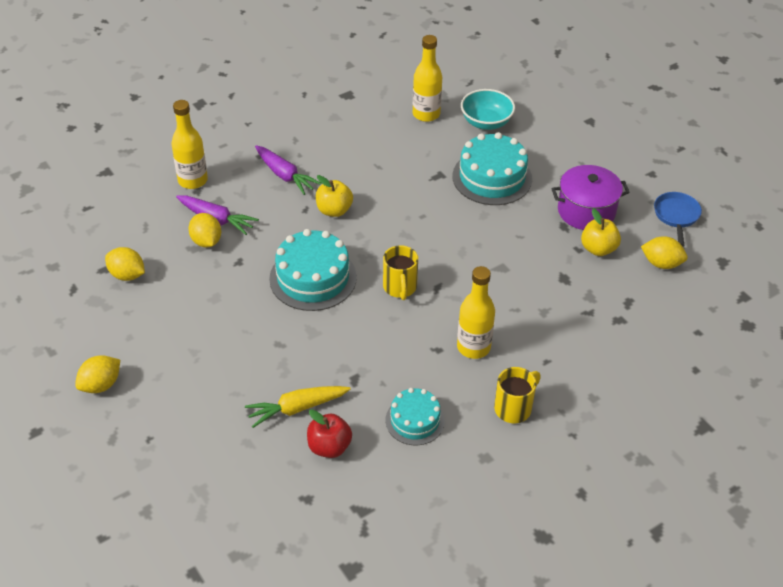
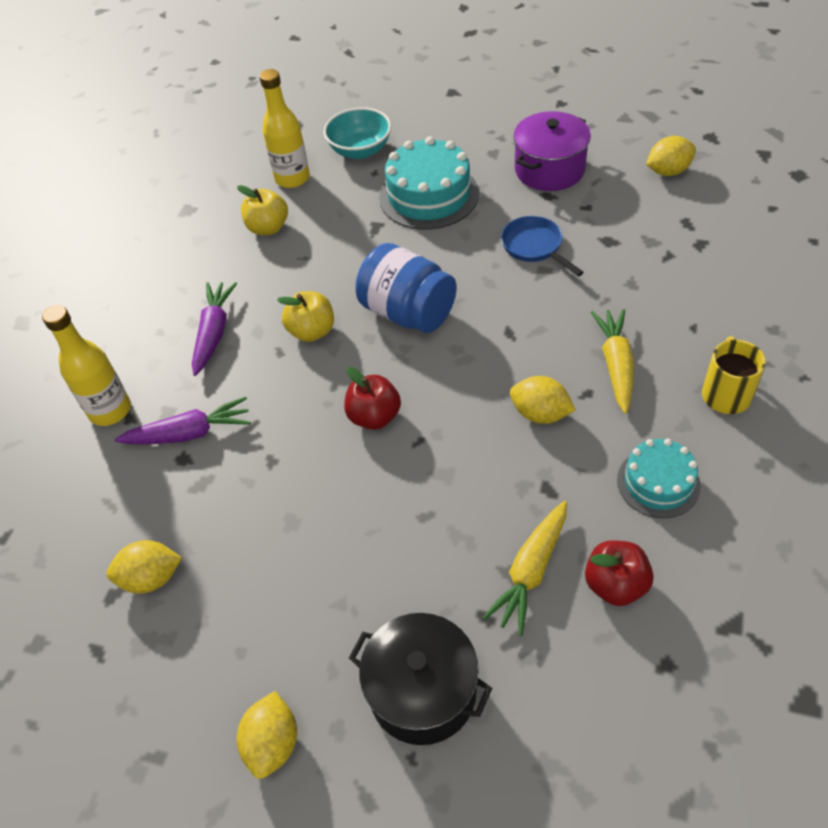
camera: 35 degrees left, 5 degrees up
(185, 417) = (422, 691): none -> black pot
(206, 241) = (206, 466): yellow lemon -> yellow lemon (540, 414)
(285, 175) = (214, 332): purple carrot -> purple carrot turned 90 degrees counterclockwise
(313, 278) = (374, 416): turquoise cake -> red apple
(396, 237) = (408, 313): none -> blue jar
(400, 287) = (474, 360): yellow mug -> none
(473, 347) = (616, 365): yellow bottle -> yellow carrot
(598, 249) = (602, 195): yellow apple -> yellow apple (268, 228)
(676, 216) = (626, 124): blue pan -> blue pan (535, 247)

